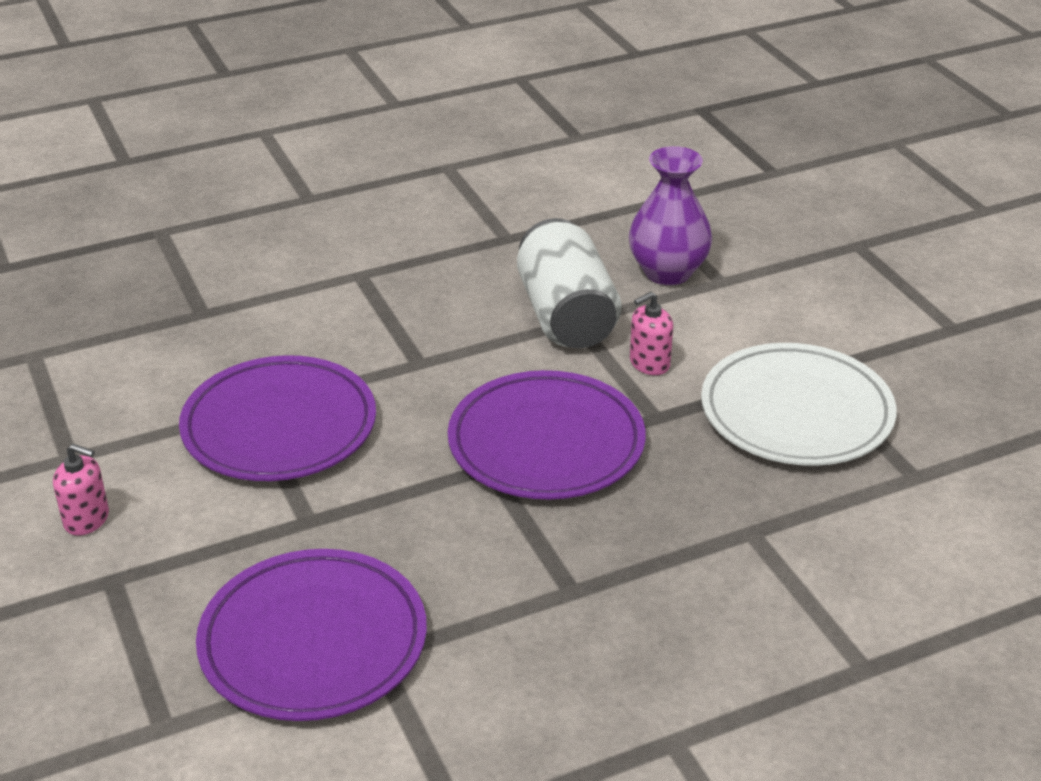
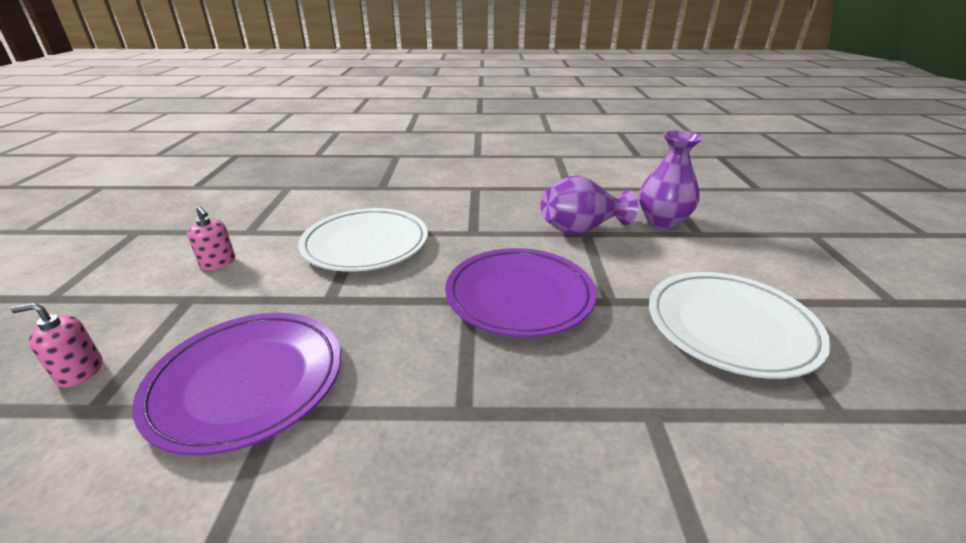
camera: 25 degrees right, 5 degrees down
(279, 427) = (366, 244): purple plate -> white plate
(566, 316) = (581, 229): white can -> purple vase
(649, 363) = (623, 267): pink soap dispenser -> pink soap dispenser (80, 372)

